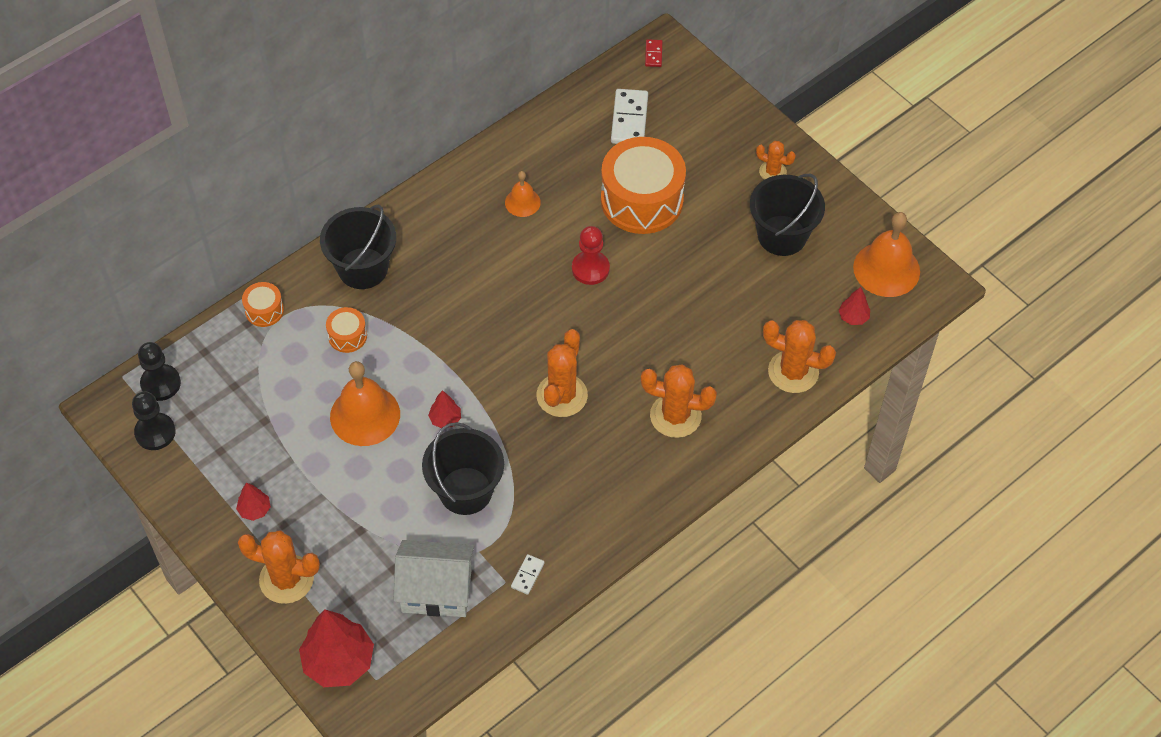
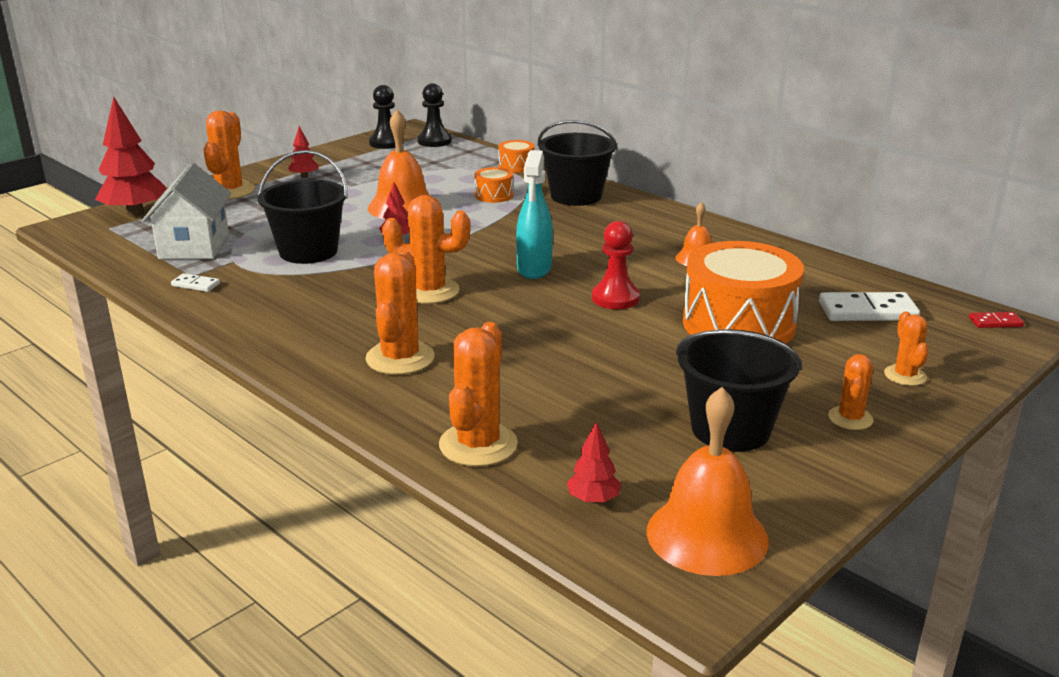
camera: 85 degrees right, 30 degrees down
(528, 318) = (534, 269): none -> turquoise spray bottle
(722, 128) = (905, 375): none -> orange cactus

